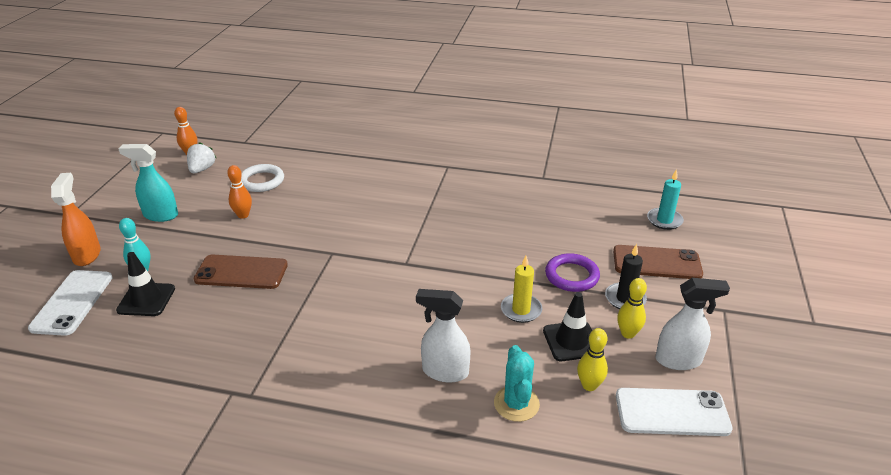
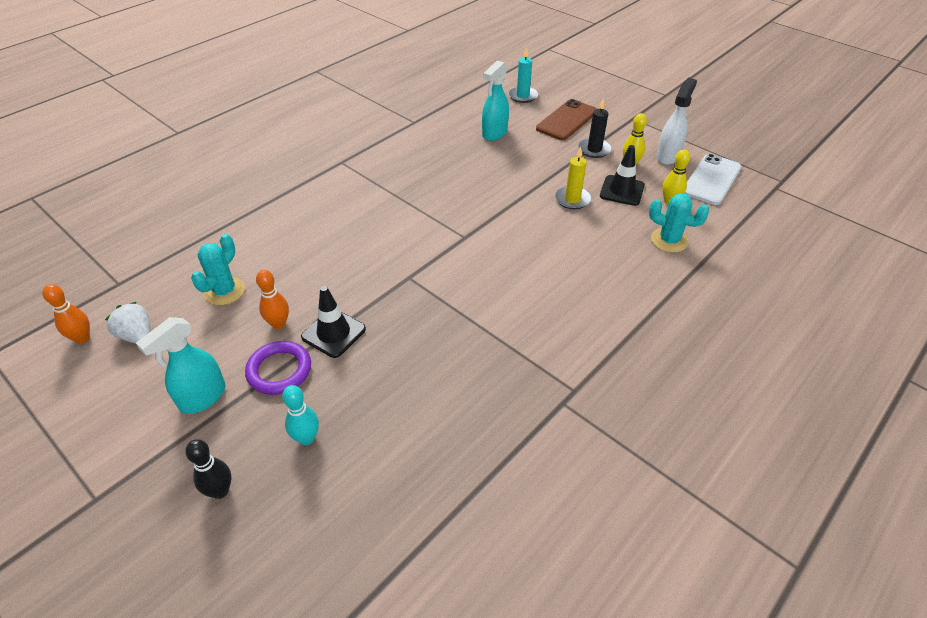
camera: 60 degrees left, 10 degrees up
(72, 302) = (313, 521): white phone -> none
(87, 255) = (220, 491): orange spray bottle -> black bowling pin
(146, 299) = (367, 444): black traffic cone -> black traffic cone (333, 333)
(241, 272) = (384, 351): brown phone -> none
(261, 181) = (224, 291): white ring -> turquoise cactus
(444, 371) = (615, 263): white spray bottle -> none
(571, 276) = (551, 161): purple ring -> purple ring (279, 370)
(577, 226) = (494, 133): none -> turquoise spray bottle

